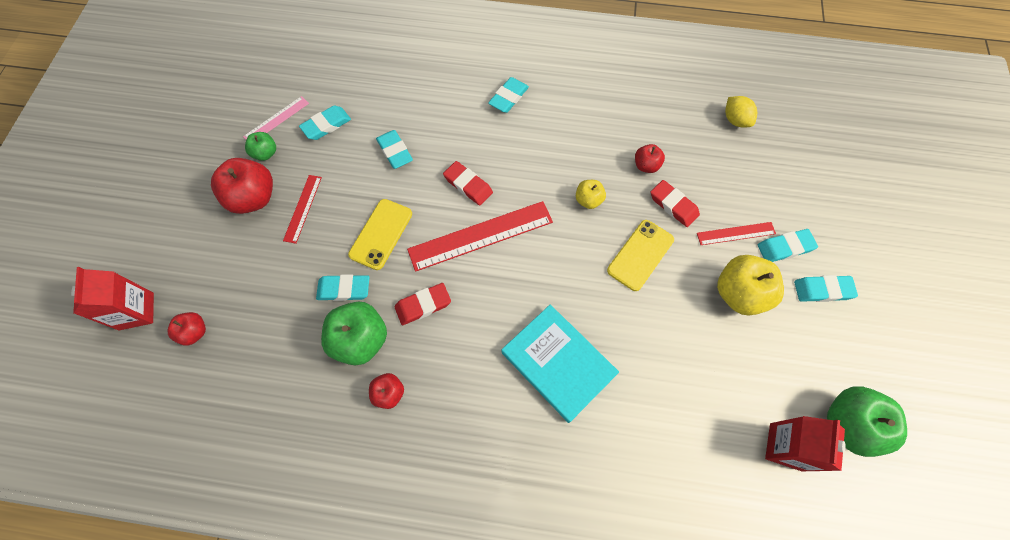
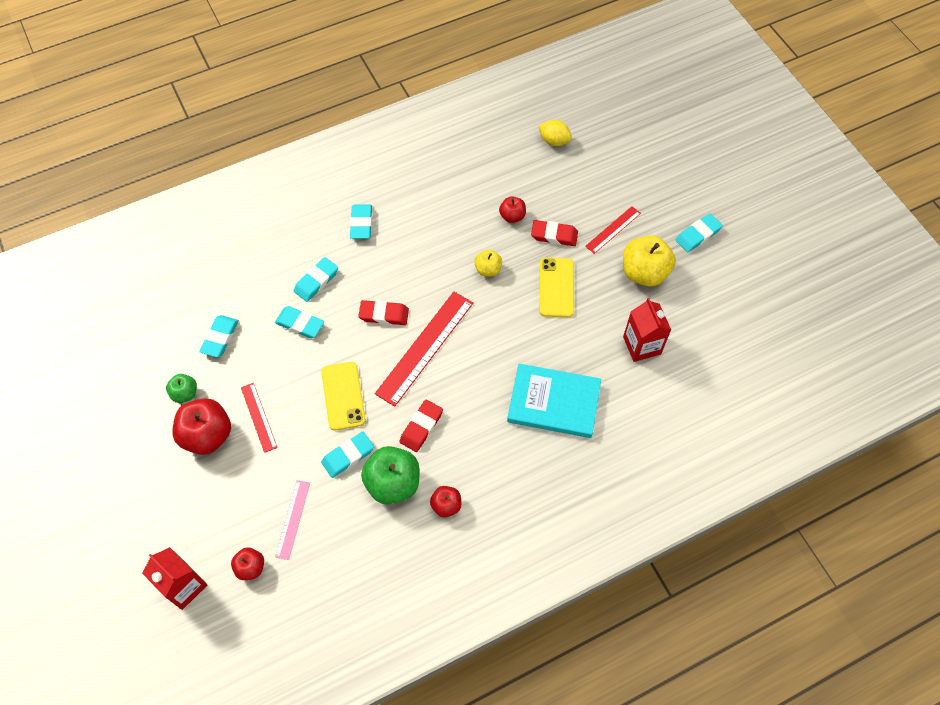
camera: 35 degrees left, 5 degrees down
(276, 120) = (169, 360): pink ruler -> pink ruler (292, 519)
(785, 247) = (653, 219): turquoise eraser -> turquoise eraser (316, 281)
(785, 446) = (741, 357): red carton -> red carton (642, 345)
(848, 424) = (770, 317): green apple -> none

